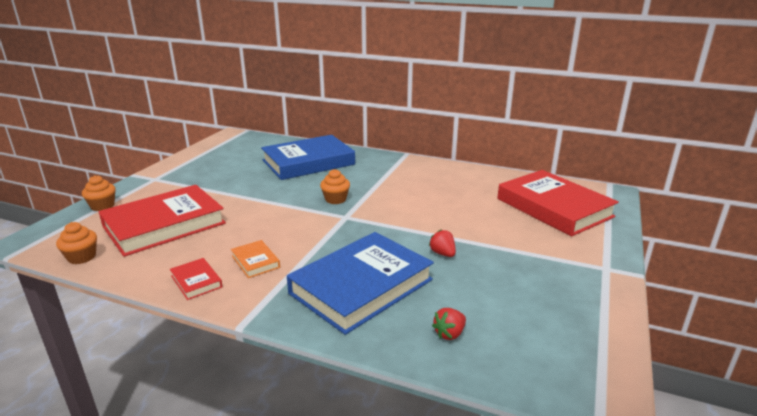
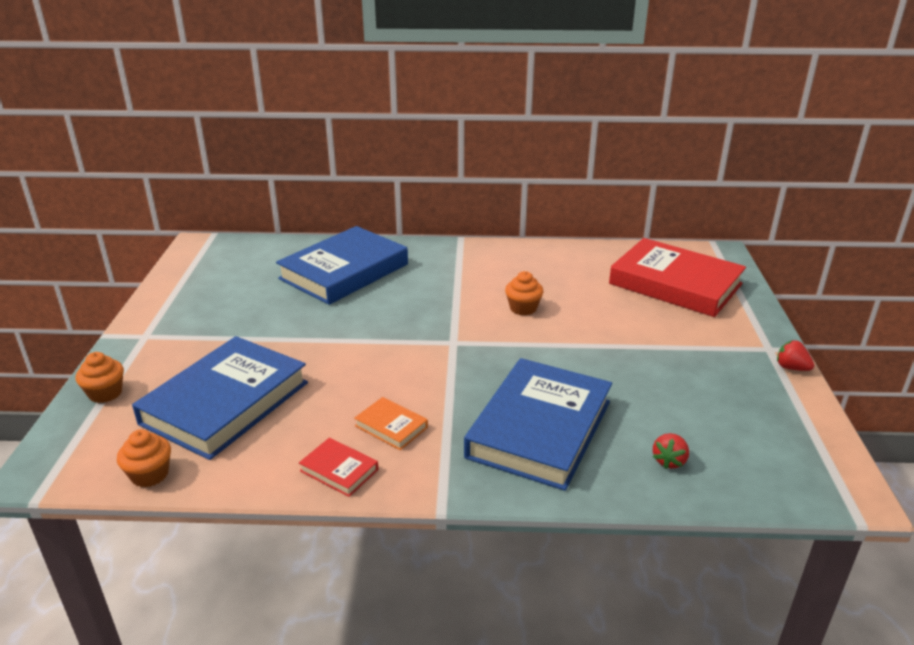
camera: 20 degrees left, 5 degrees up
(164, 225) = (225, 403): red book -> blue book
(335, 199) = (422, 320): orange cupcake -> orange cupcake (523, 308)
(442, 253) = (598, 367): red strawberry -> red strawberry (791, 368)

